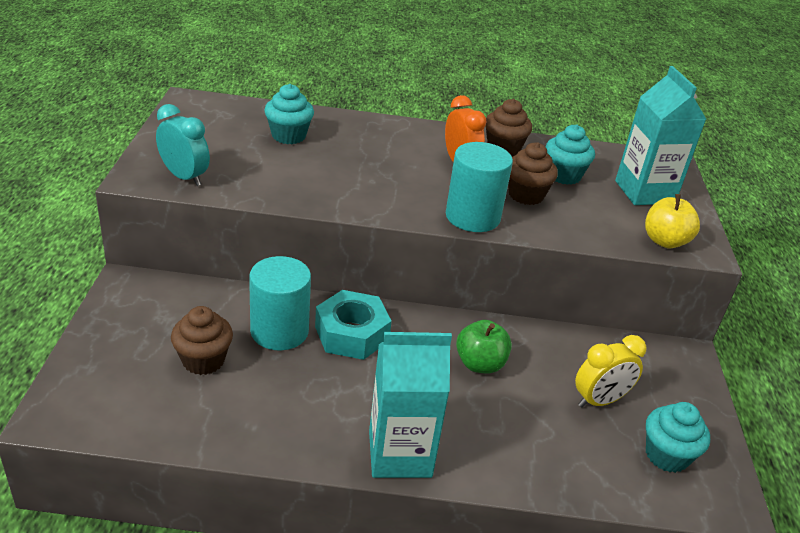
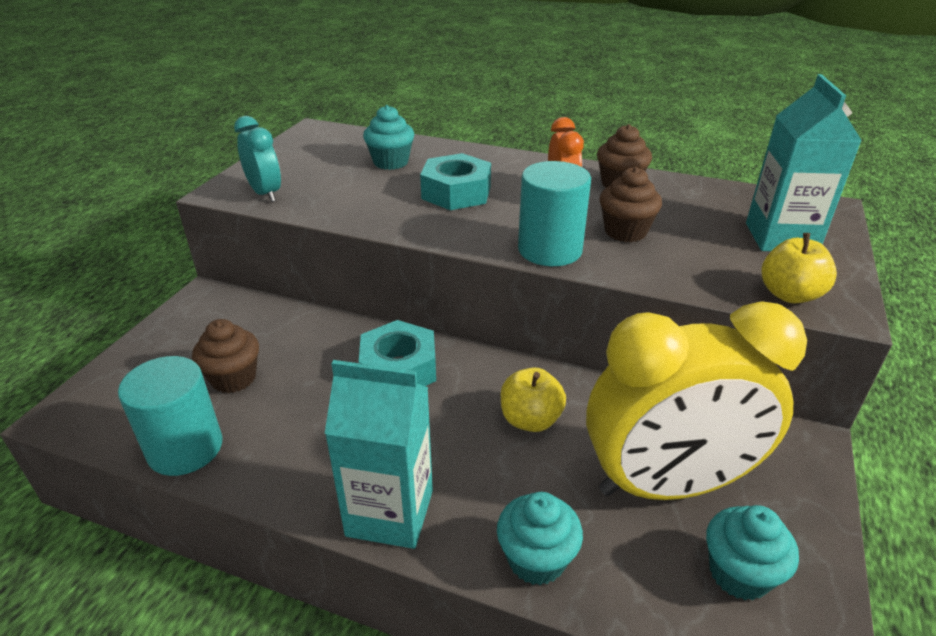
camera: 20 degrees right, 0 degrees up
(279, 331) = (324, 357): turquoise cylinder -> turquoise cylinder (185, 448)
(366, 165) = (456, 192): none -> turquoise nut
(480, 364) = (530, 420): green apple -> yellow apple
(563, 175) = (681, 214): turquoise cupcake -> turquoise cupcake (536, 559)
(600, 401) = (667, 485): yellow clock -> yellow clock, size x2.11

